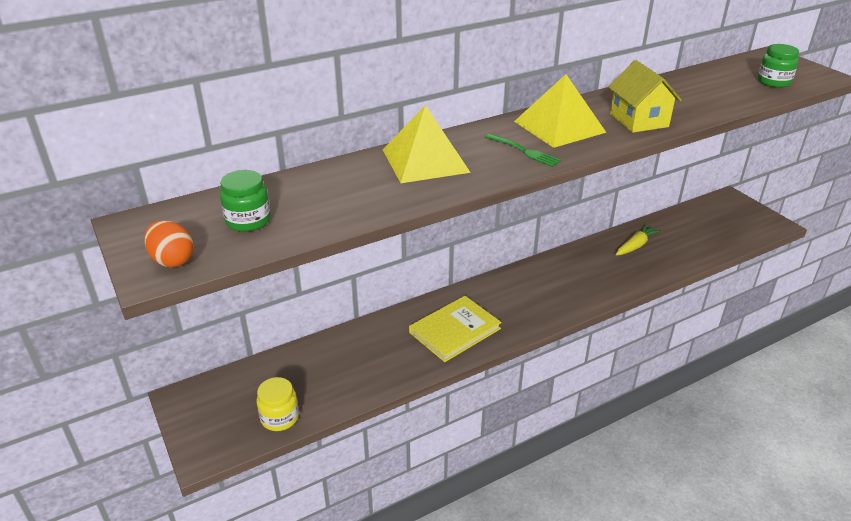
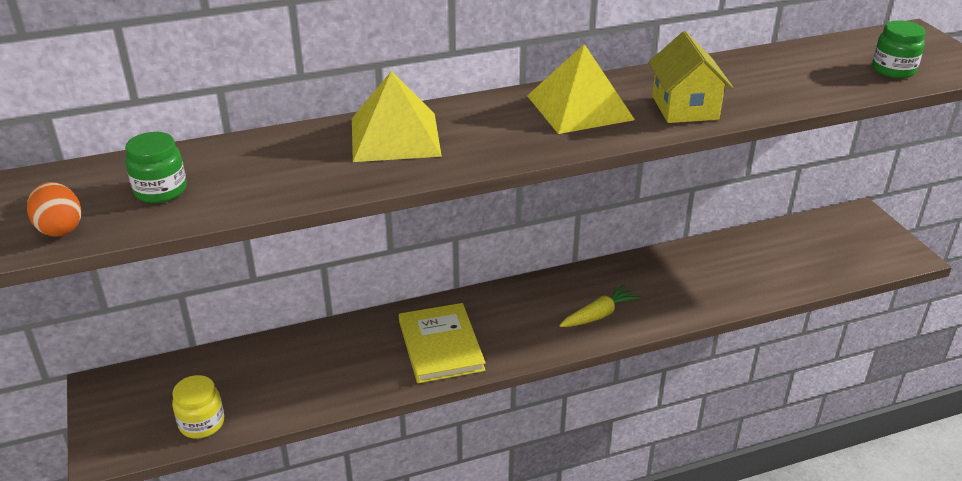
camera: 10 degrees right, 0 degrees up
(455, 330) = (441, 345): yellow book -> yellow book turned 75 degrees counterclockwise
(524, 151) = (519, 135): green fork -> none
(636, 245) = (709, 264): yellow carrot -> yellow carrot (599, 315)

